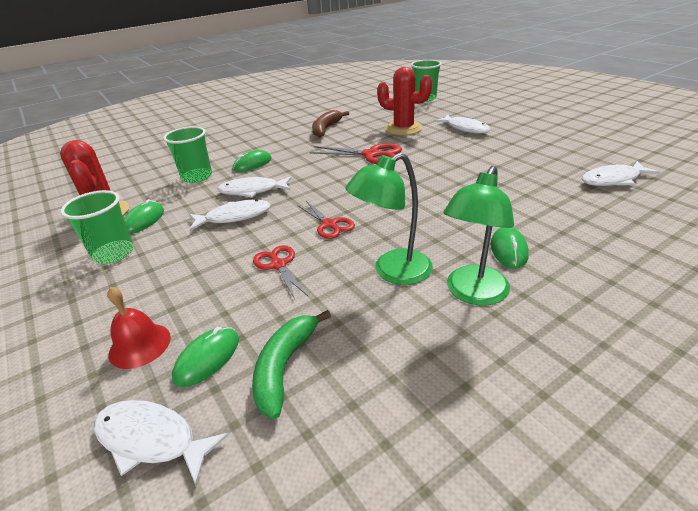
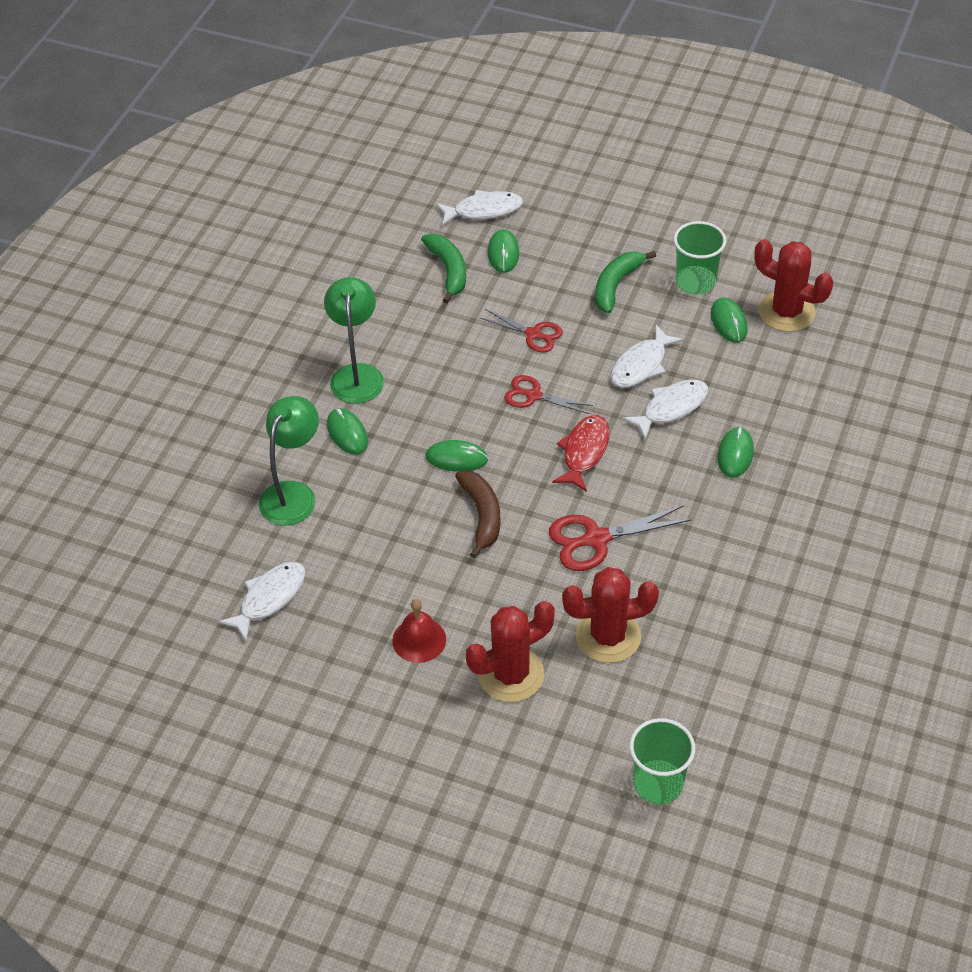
camera: 145 degrees right, 15 degrees up
(140, 345) = (559, 240): red bell -> red bell (419, 640)
(165, 276) = (616, 285): none -> green banana
(197, 177) = (773, 402): green cup -> none
(326, 129) = (732, 587): brown banana -> brown banana (482, 515)
(333, 187) = (584, 452): none -> red fish
(393, 272) = (432, 368): green lamp -> green lamp (293, 494)
(423, 208) = (456, 458): none -> green mouse
(465, 128) = (511, 674): white fish -> red cactus

